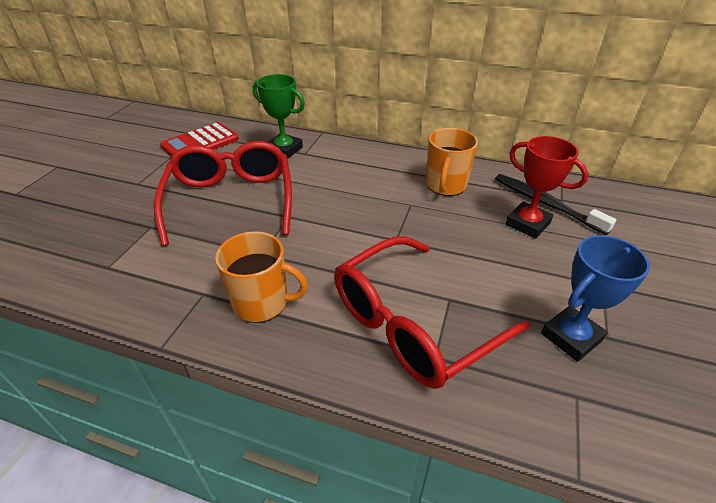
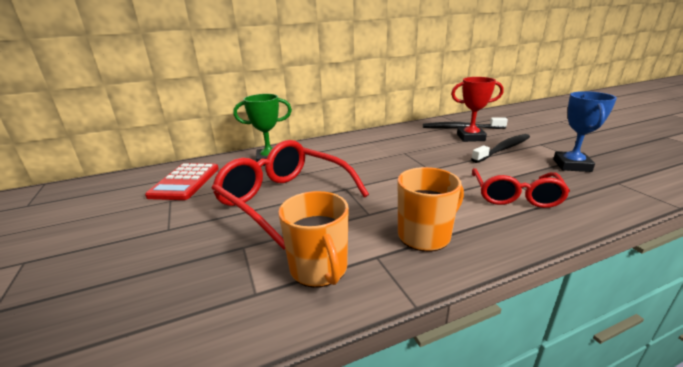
camera: 40 degrees left, 15 degrees down
(414, 323) = (515, 195): red glasses -> red glasses, size x0.65
(445, 185) = (404, 139): orange mug -> orange mug (319, 269)
(532, 262) = (503, 149): none -> black toothbrush

